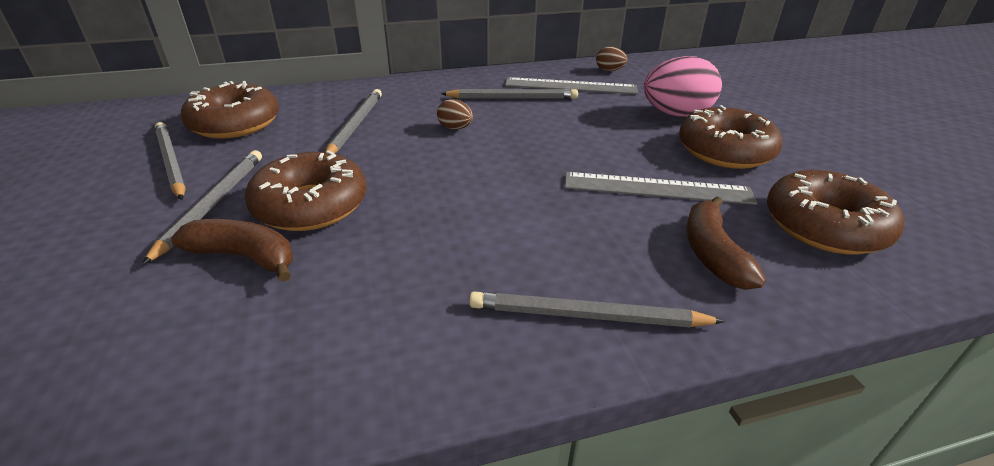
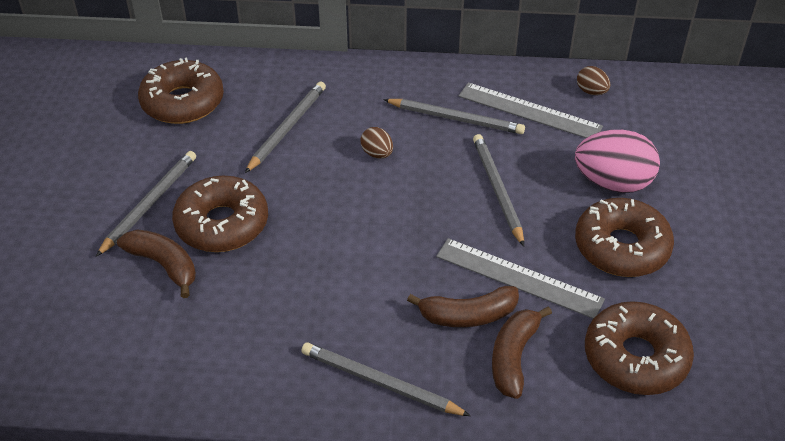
camera: 20 degrees right, 10 degrees up
(171, 162) = (124, 145): grey pencil -> grey pencil (497, 190)
(634, 228) = (468, 315): none -> brown banana

